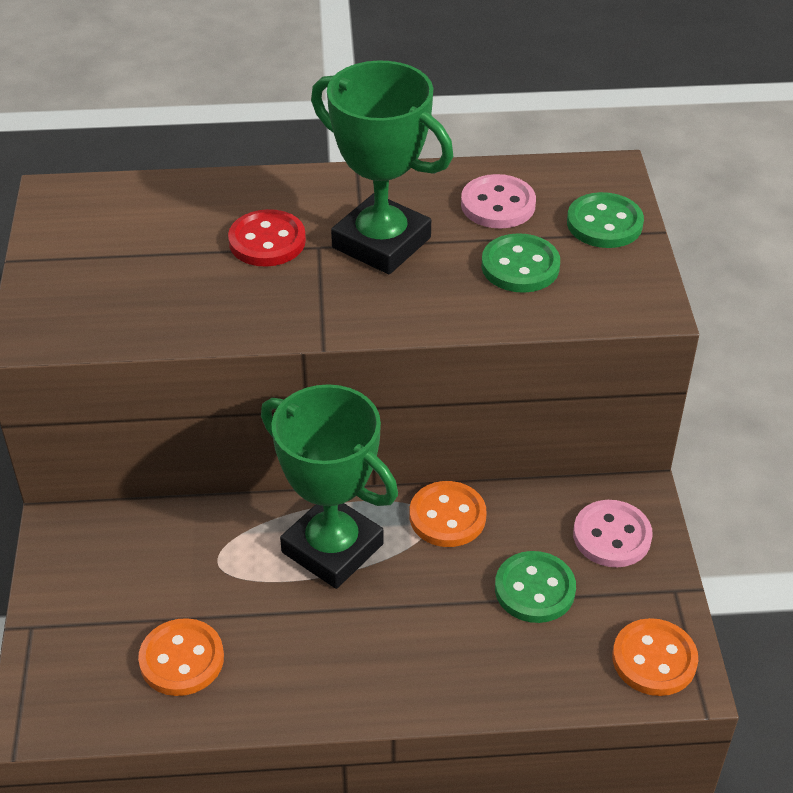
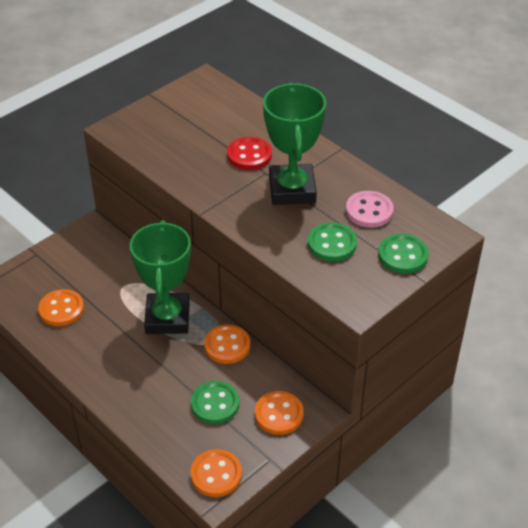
camera: 50 degrees right, 0 degrees up
(612, 536) = (279, 414): pink button -> orange button

